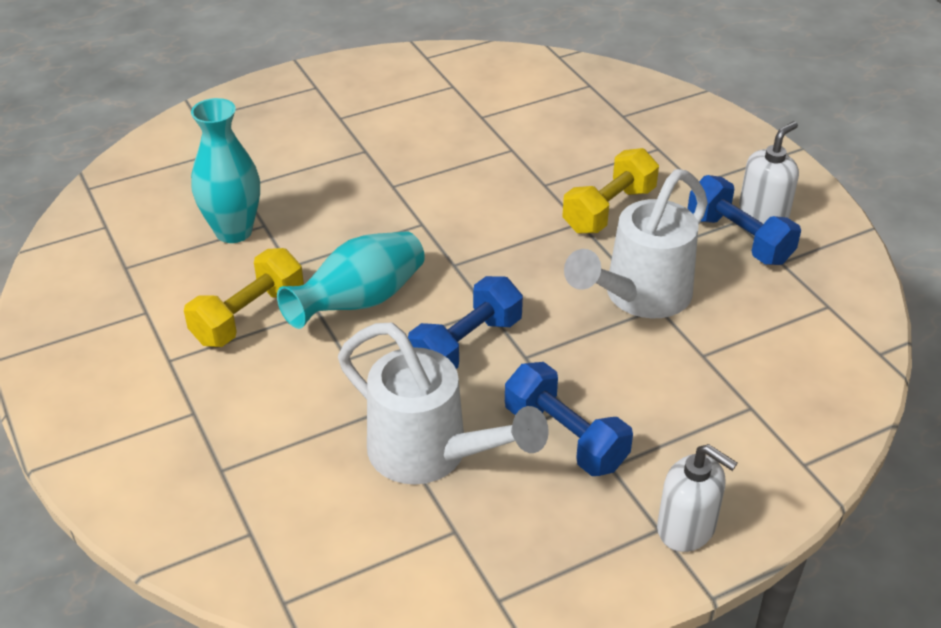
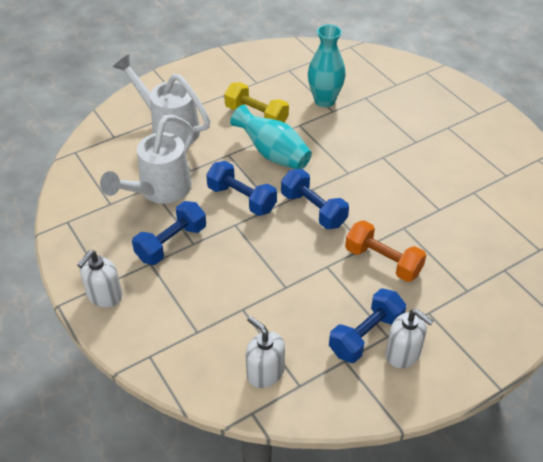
camera: 85 degrees right, 5 degrees up
(500, 266) = (313, 209): none -> blue dumbbell
(609, 210) = (383, 261): yellow dumbbell -> orange dumbbell
(638, 298) = (293, 277): white watering can -> white watering can (169, 127)
(813, 337) = (265, 372): none -> white soap dispenser

